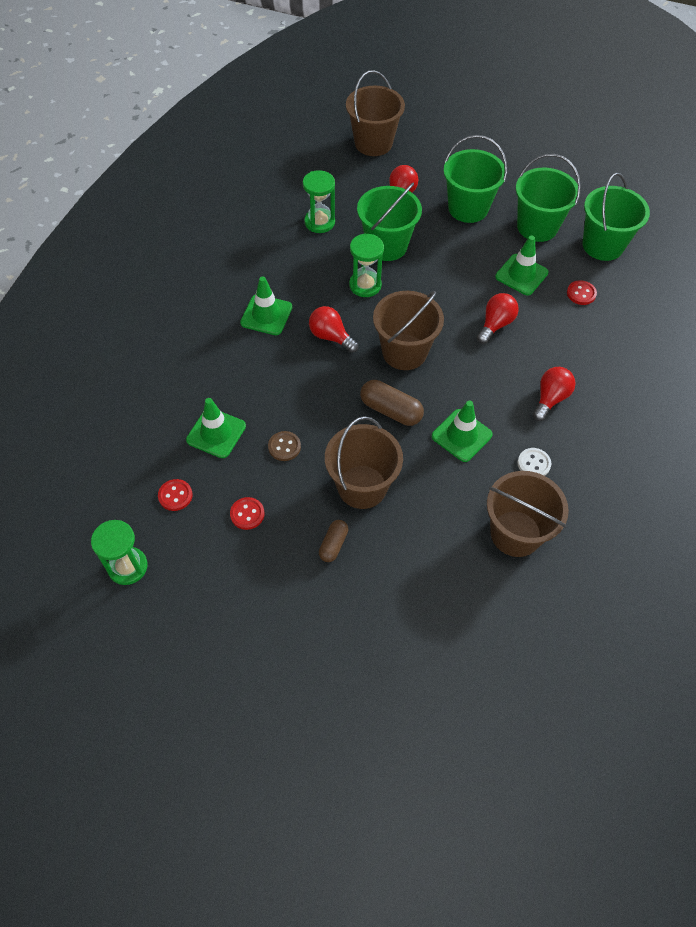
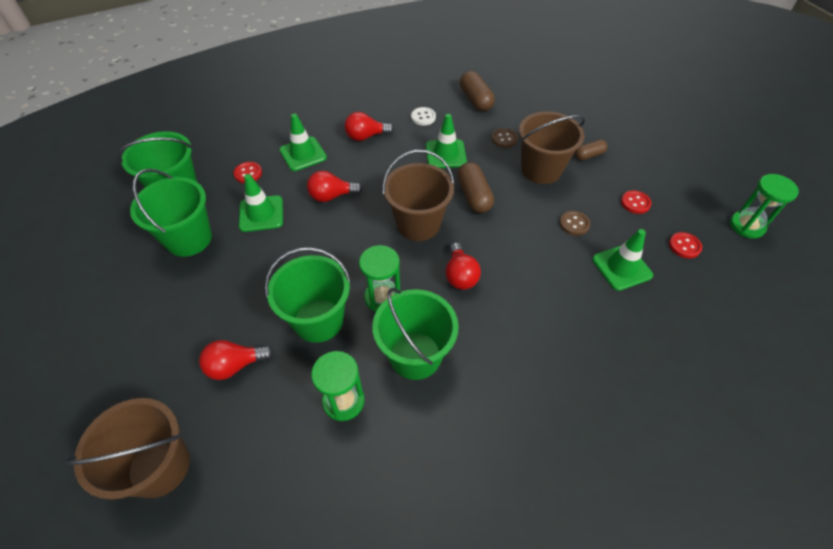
camera: 135 degrees left, 5 degrees down
(266, 315) = (496, 336): green traffic cone -> green traffic cone (303, 154)
(431, 499) = (504, 139): none -> brown button
(468, 208) = (205, 299): green bucket -> green bucket (415, 355)
(515, 533) = (475, 100): brown bucket -> brown capsule

